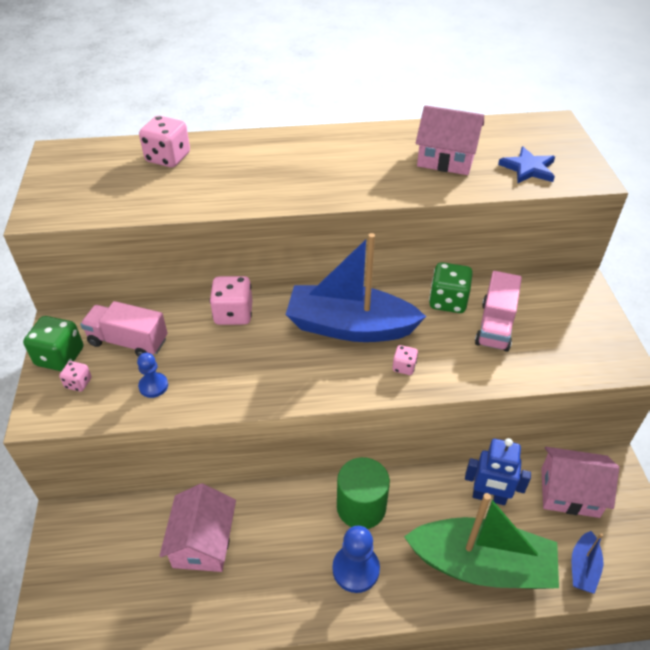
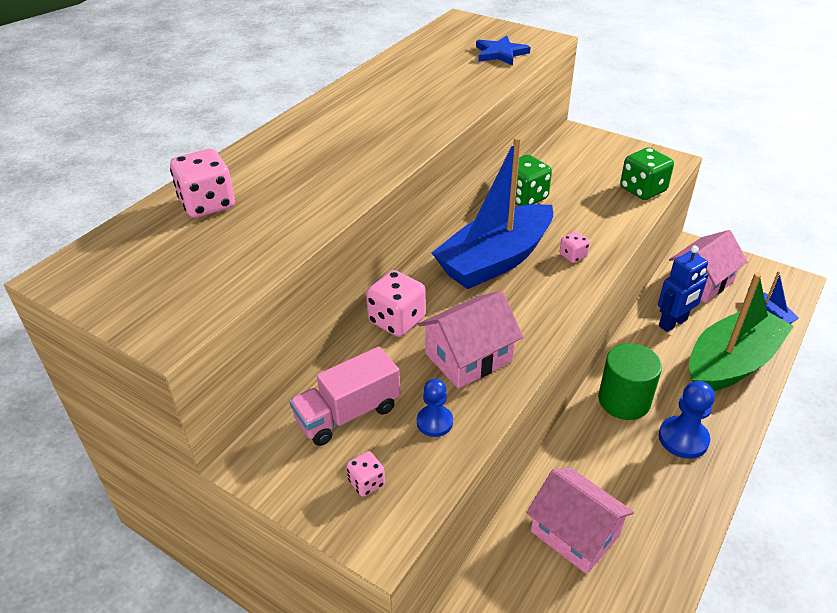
camera: 50 degrees left, 5 degrees down
(60, 357) = (306, 482): green dice -> green dice (642, 190)
(446, 159) = (439, 76): pink house -> pink house (468, 357)
(495, 326) = (576, 191): pink truck -> none

